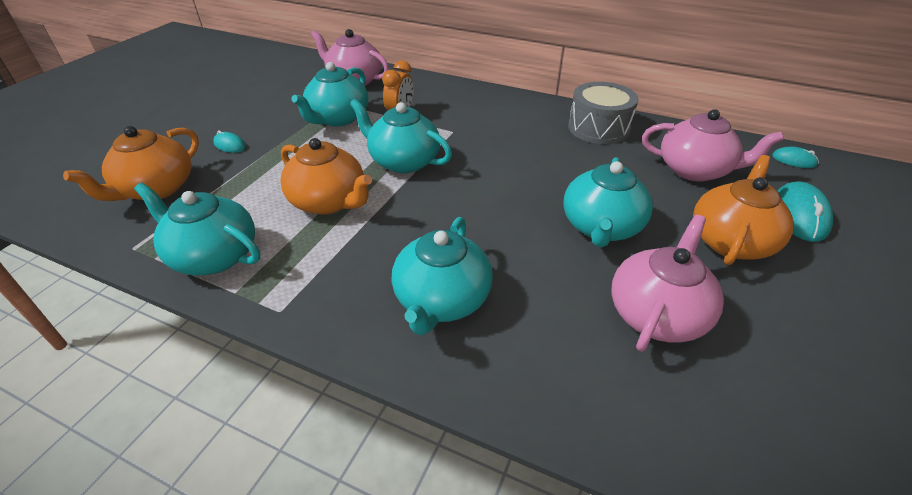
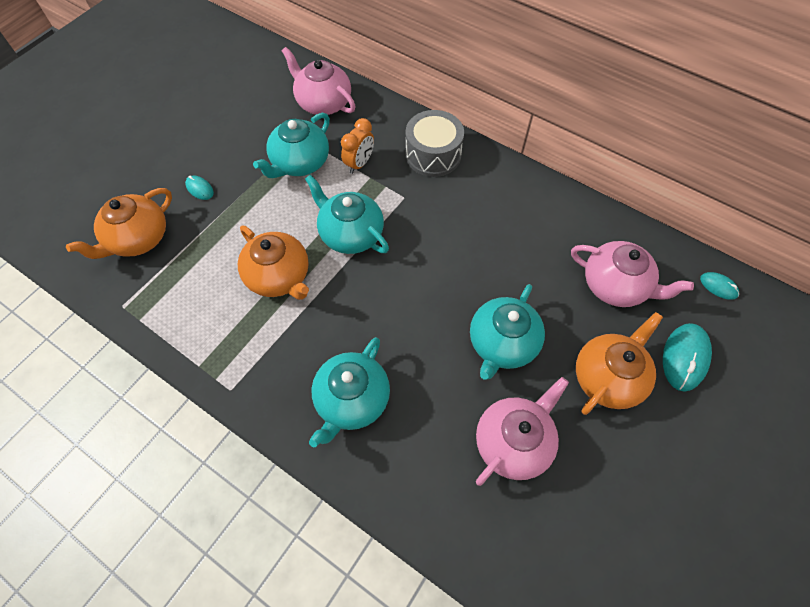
camera: 10 degrees right, 20 degrees up
(214, 256) = (184, 325): turquoise teapot -> none
(598, 128) = (546, 212): grey drum -> grey drum (433, 155)

